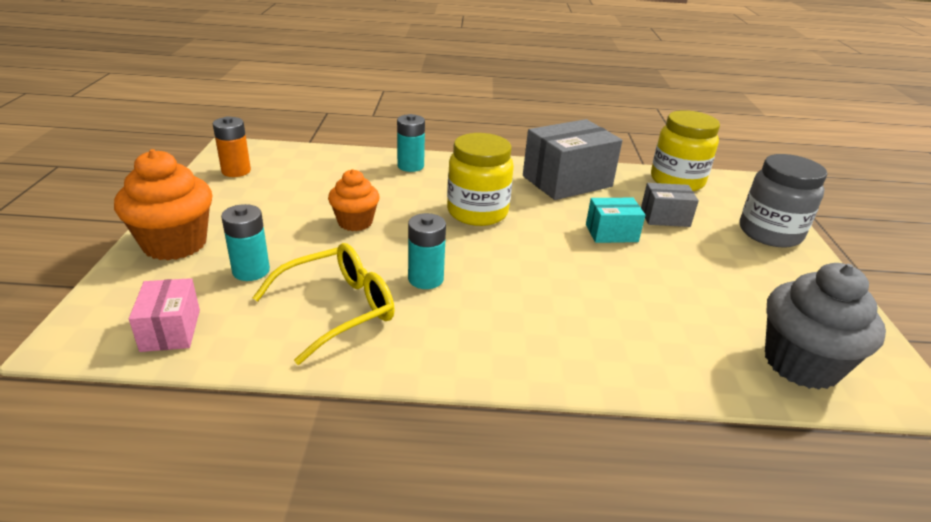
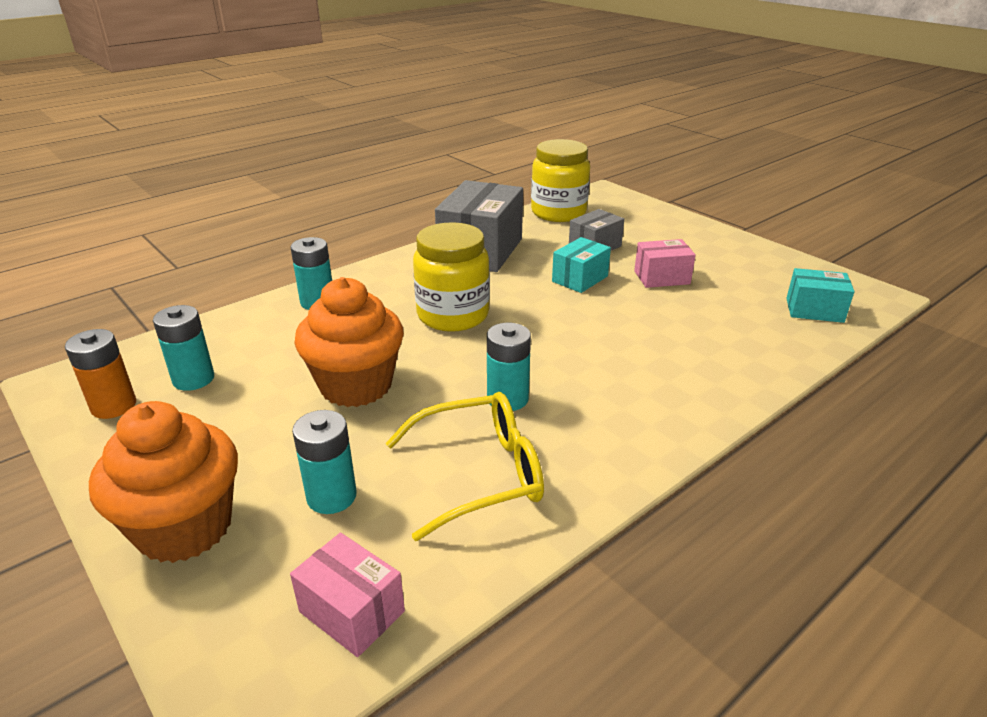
camera: 40 degrees left, 0 degrees up
(287, 176) = (193, 379): none -> turquoise battery
(337, 309) = (479, 474): yellow glasses -> yellow glasses turned 60 degrees clockwise
(355, 222) = (356, 385): orange cupcake -> orange cupcake, size x1.61
(686, 265) = (661, 277): none -> pink box
(769, 233) = (672, 226): grey jar -> none
(801, 364) = (814, 310): grey cupcake -> turquoise box

